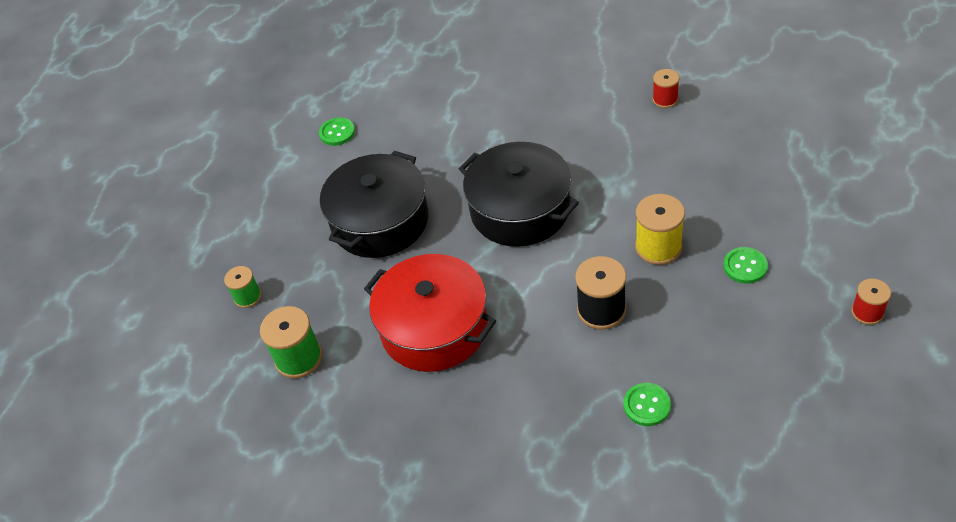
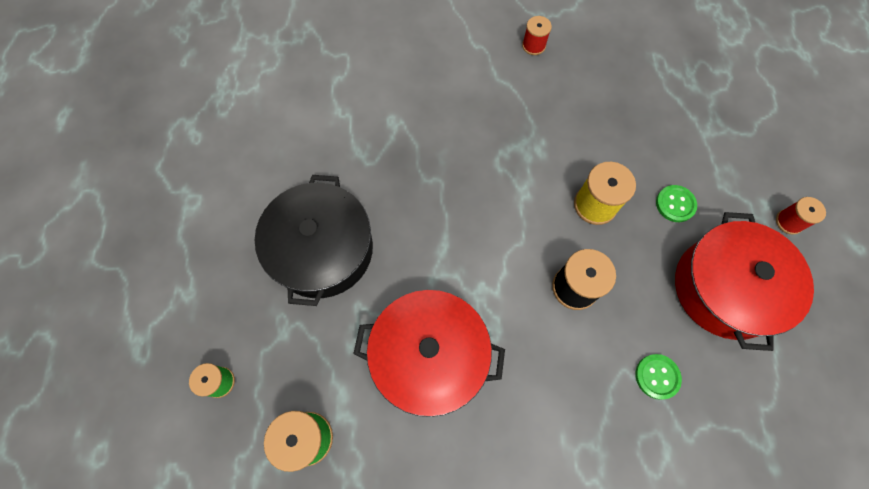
camera: 30 degrees left, 20 degrees up
(337, 133) = (232, 157): green button -> none
(520, 210) = (454, 199): black pot -> none
(761, 351) = (725, 288): none -> red pot

